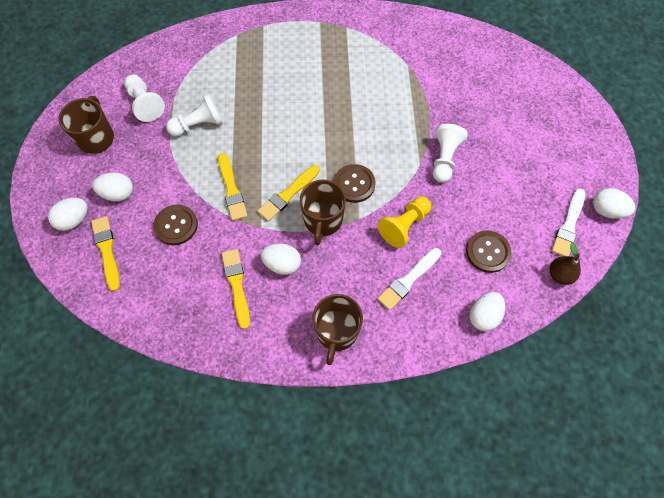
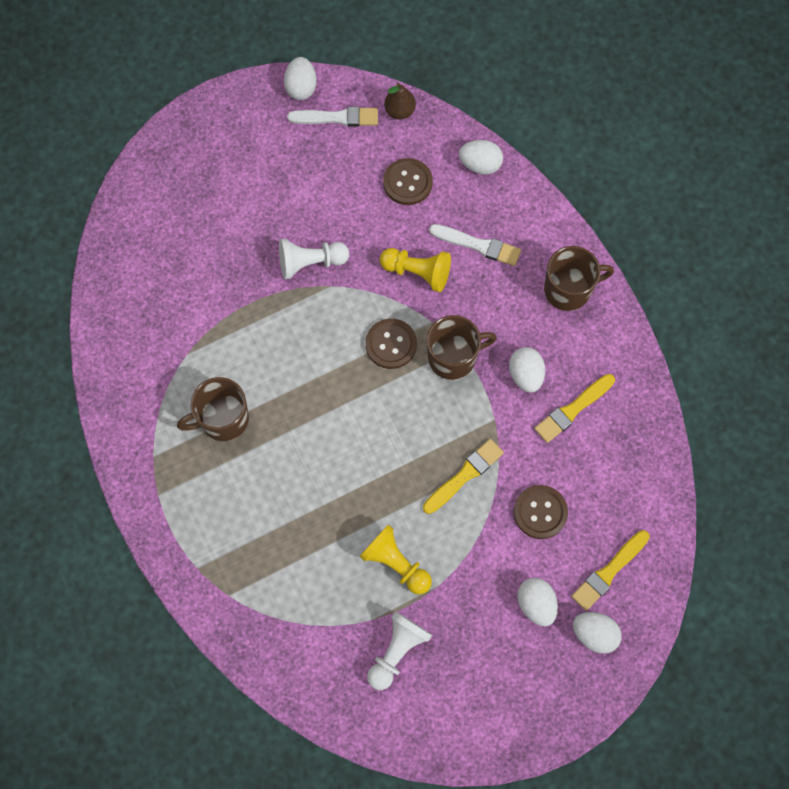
camera: 115 degrees left, 5 degrees up
(96, 138) = (476, 682): brown mug -> brown mug (223, 419)
(199, 125) = (396, 563): white pawn -> yellow pawn
(288, 194) = (439, 409): yellow brush -> none

